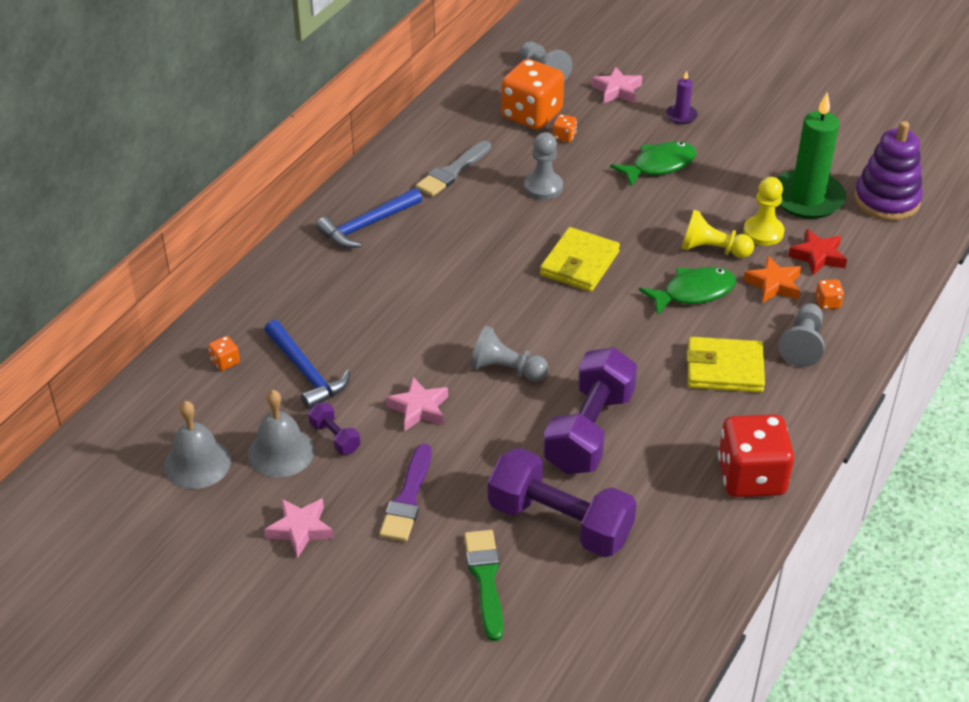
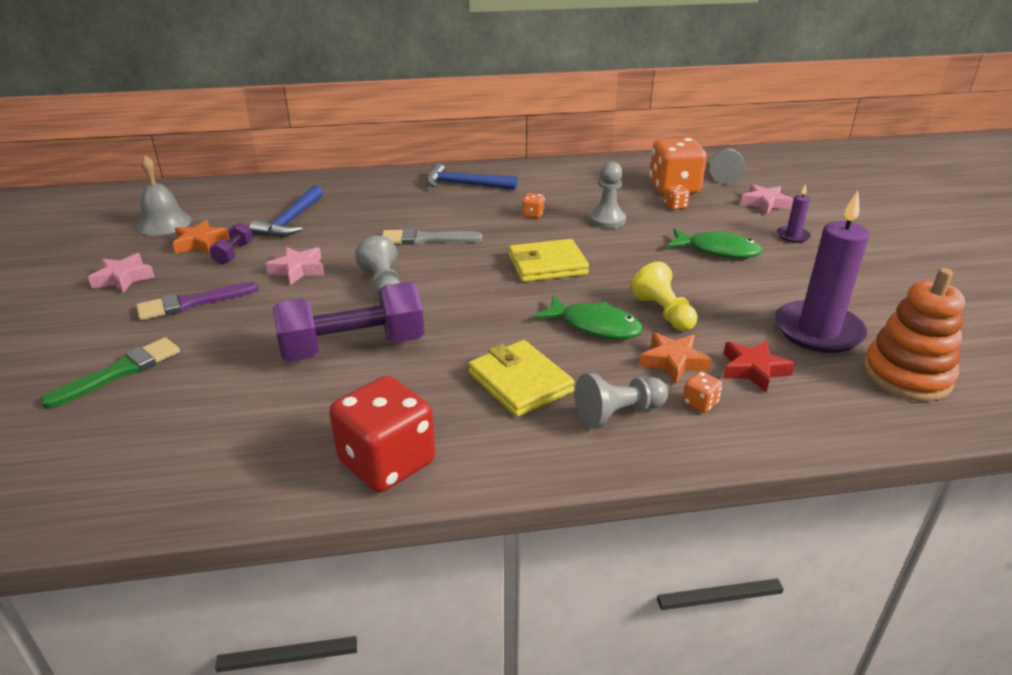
camera: 50 degrees right, 10 degrees down
(225, 362) = (272, 196): orange dice -> orange dice (533, 214)
(281, 452) = (200, 243): grey bell -> orange star
(452, 172) = (565, 187): grey brush -> grey brush (426, 239)
(560, 522) = (221, 379): purple dumbbell -> none
(763, 232) = (730, 328): yellow pawn -> none
(807, 198) = (818, 331): green candle -> purple candle
(886, 200) = (906, 376): purple stacking toy -> orange stacking toy

